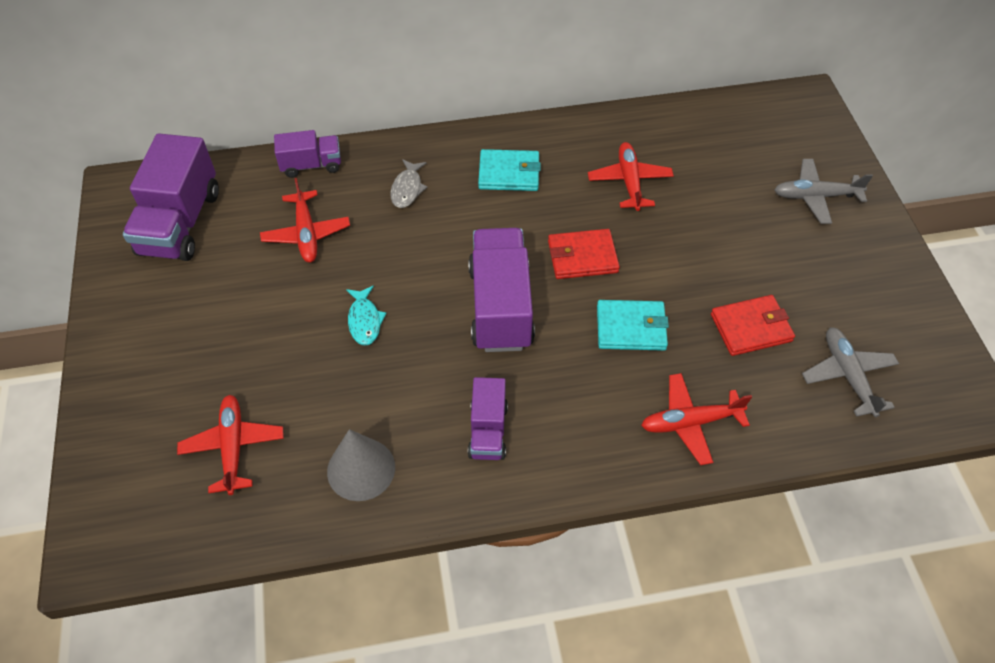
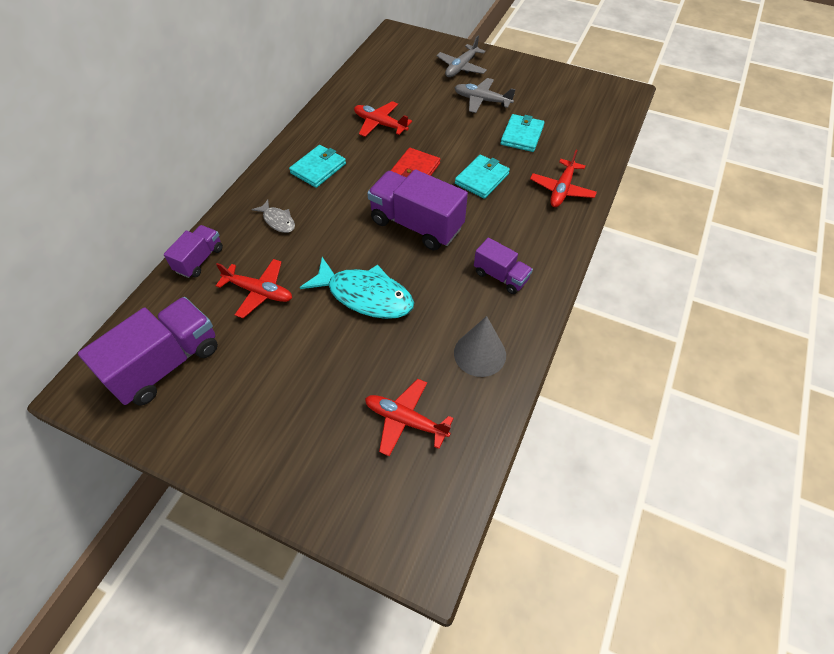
camera: 55 degrees left, 0 degrees up
(180, 223) = (166, 364): purple truck -> purple truck turned 90 degrees counterclockwise
(364, 320) = (365, 296): turquoise fish -> turquoise fish, size x1.97
(751, 328) = (522, 135): red wallet -> turquoise wallet
(847, 375) = (578, 120): grey plane -> grey plane (481, 100)

